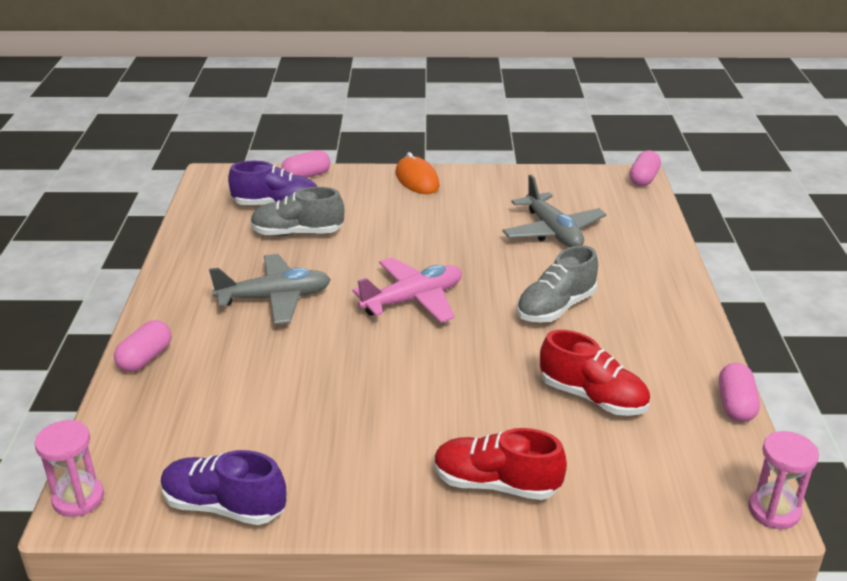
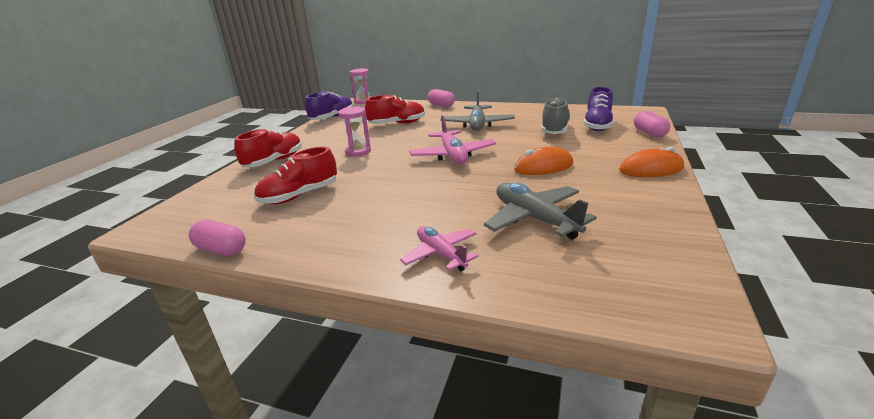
camera: 110 degrees right, 5 degrees down
(271, 388) = (397, 124): none -> red shoe
(430, 234) = (543, 167): none -> orange mouse
(553, 232) = (535, 219): grey plane -> grey plane turned 60 degrees clockwise
(555, 307) = (408, 200): grey shoe -> none
(640, 269) = (441, 254): none -> pink plane
(643, 179) = (692, 324): pink capsule -> none
(773, 510) = (134, 234): pink hourglass -> pink hourglass (358, 152)

